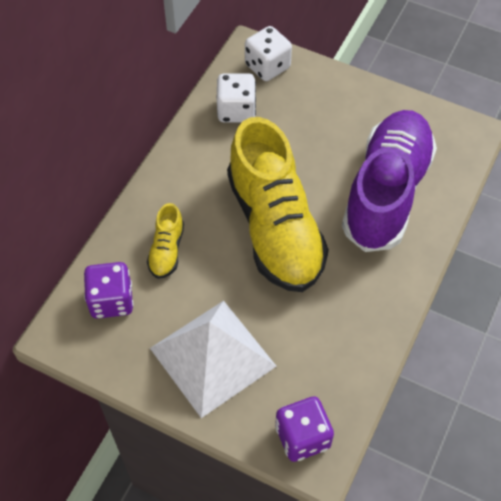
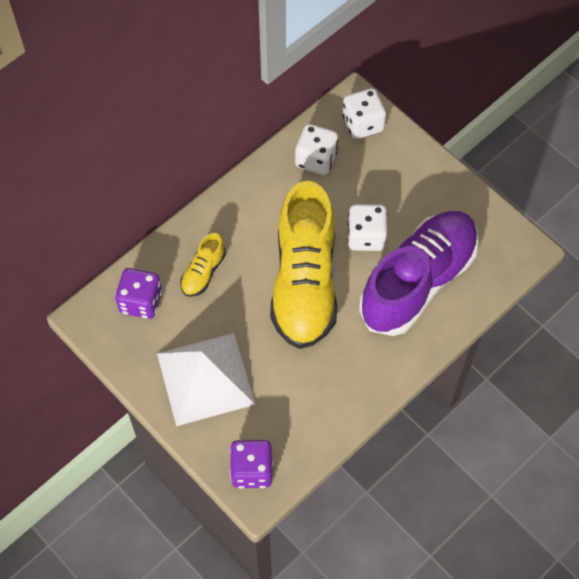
camera: 20 degrees right, 5 degrees up
(317, 166) = (366, 236): none -> white dice

